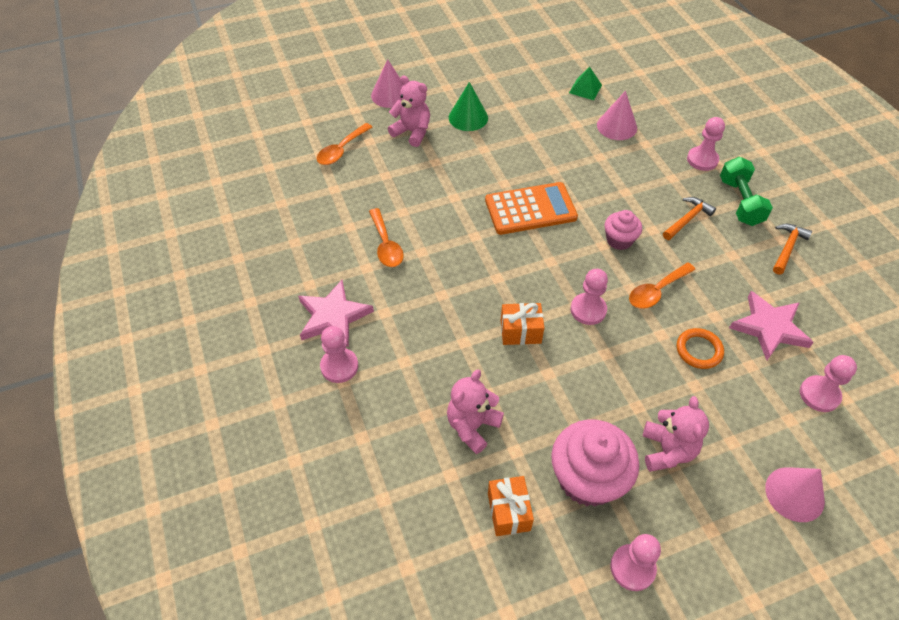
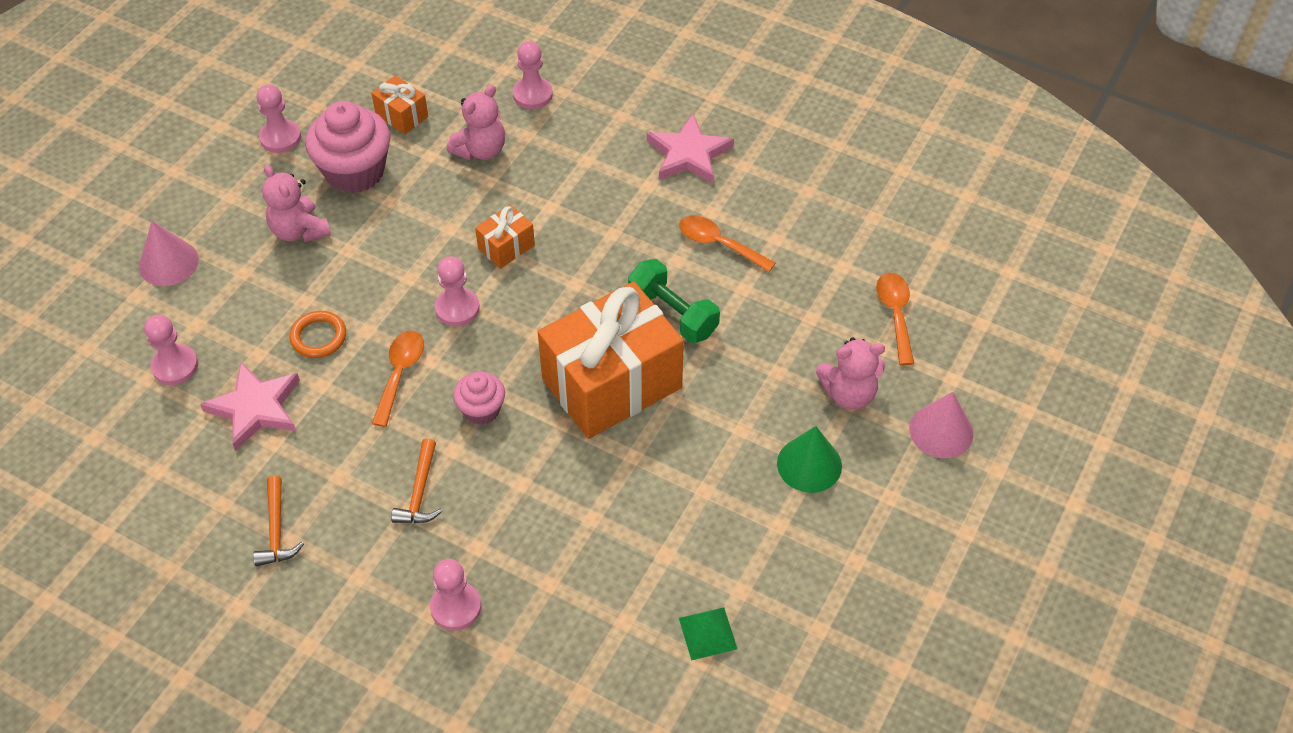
camera: 140 degrees right, 0 degrees up
(339, 366) = (637, 123): pink pawn -> pink pawn (532, 94)
(472, 426) = (481, 150): pink teddy bear -> pink teddy bear turned 45 degrees clockwise
(530, 209) = (612, 383): orange calculator -> orange gift
(617, 126) = (609, 588): pink cone -> none
(740, 202) = (368, 565): green dumbbell -> green dumbbell (673, 314)

